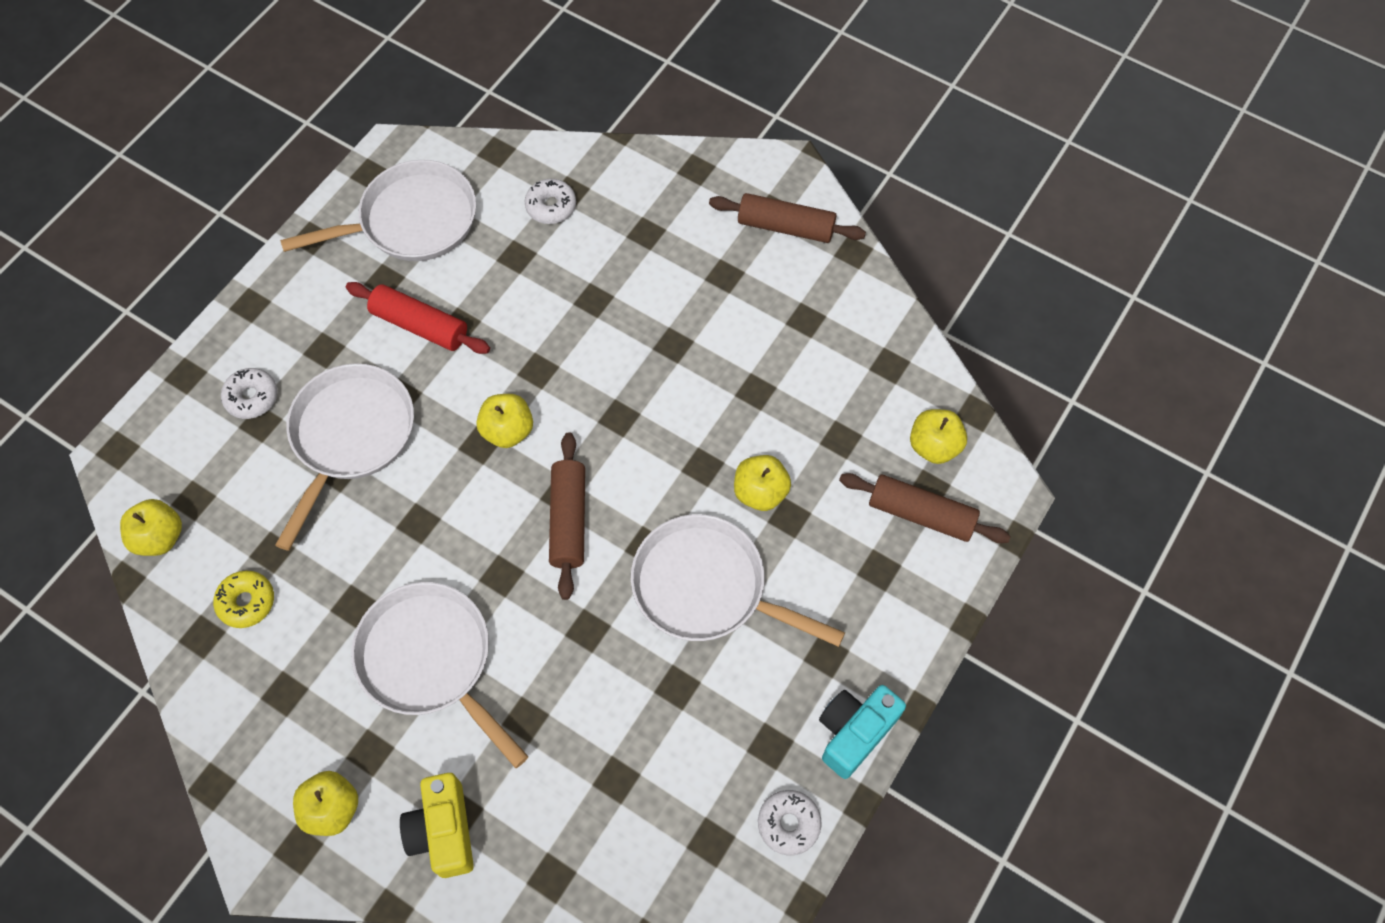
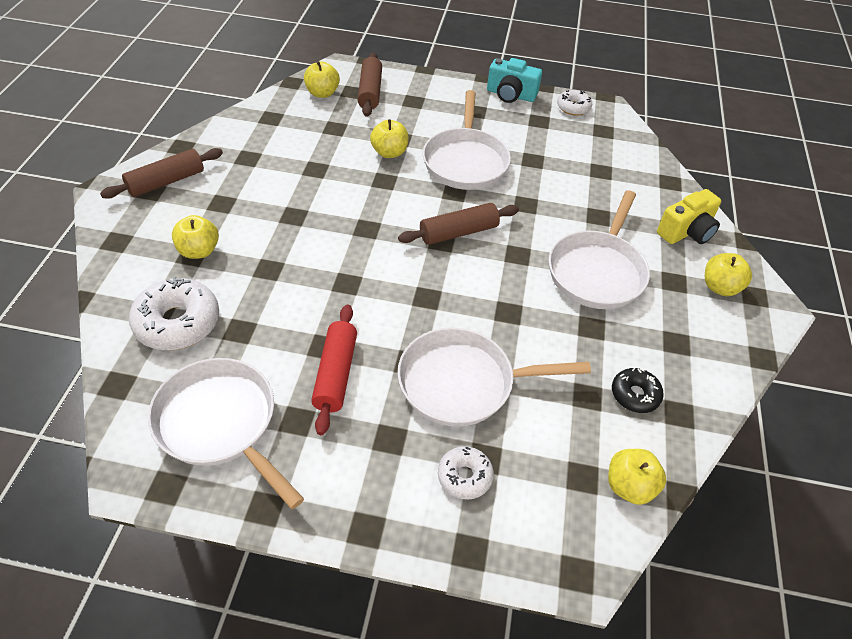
camera: 115 degrees left, 15 degrees down
(246, 602) = (635, 395): yellow donut -> black donut
(508, 431) = (407, 284): yellow apple -> yellow apple (199, 251)
(551, 206) = (177, 323): white donut -> white donut, size x1.76
(785, 226) = (166, 182): brown rolling pin -> brown rolling pin turned 60 degrees clockwise

